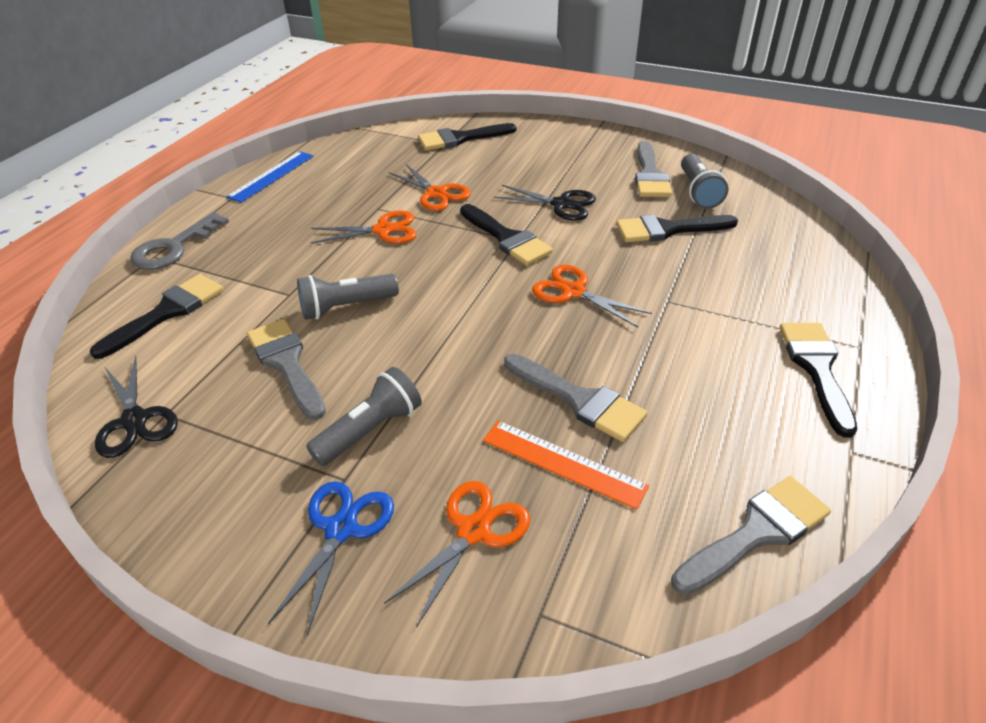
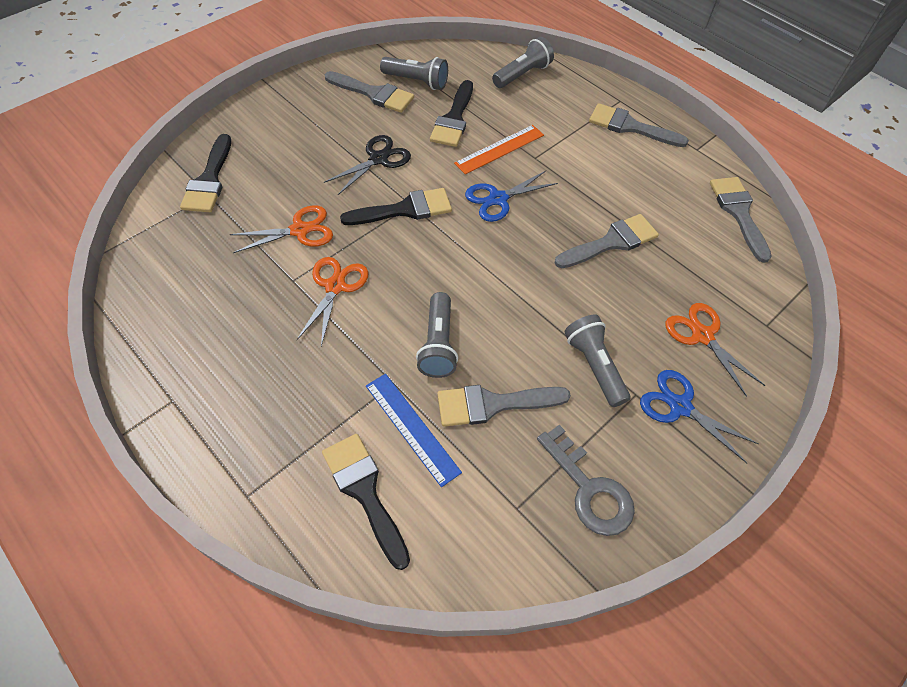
camera: 70 degrees left, 15 degrees up
(135, 420) = (515, 534): black scissors -> none
(174, 248) = (243, 473): grey key -> grey key (589, 489)
(271, 176) = (153, 353): blue ruler -> blue ruler (411, 428)
(563, 463) = (662, 272): orange ruler -> orange ruler (499, 149)
(573, 292) = (498, 199): orange scissors -> blue scissors
(801, 254) = (522, 75): none -> grey flashlight
(816, 368) = (630, 127): black brush -> grey brush

